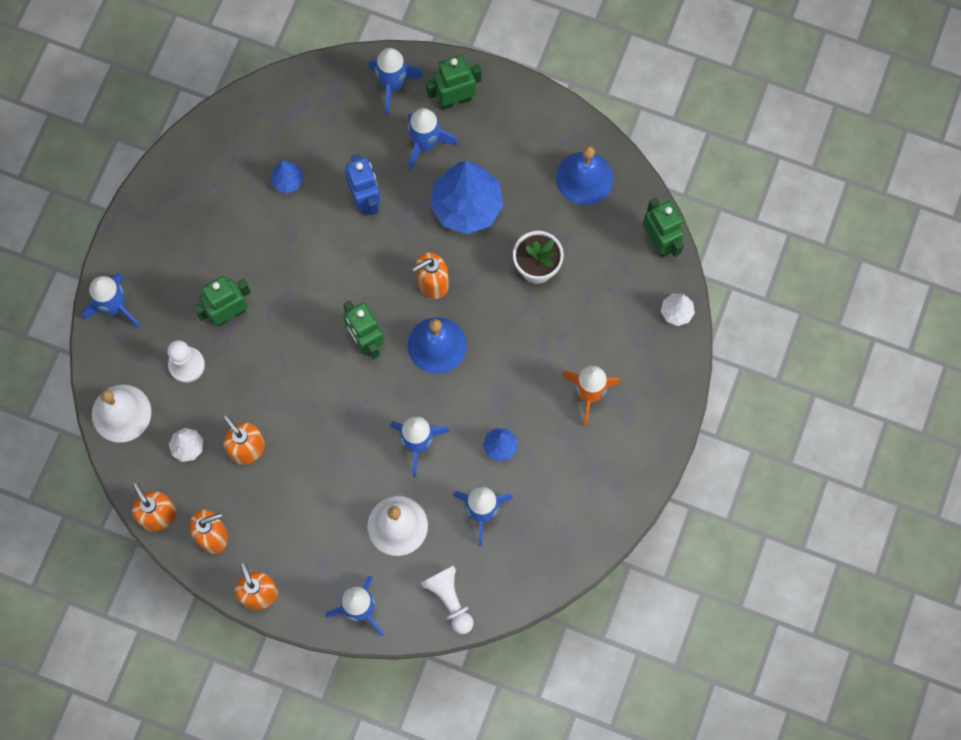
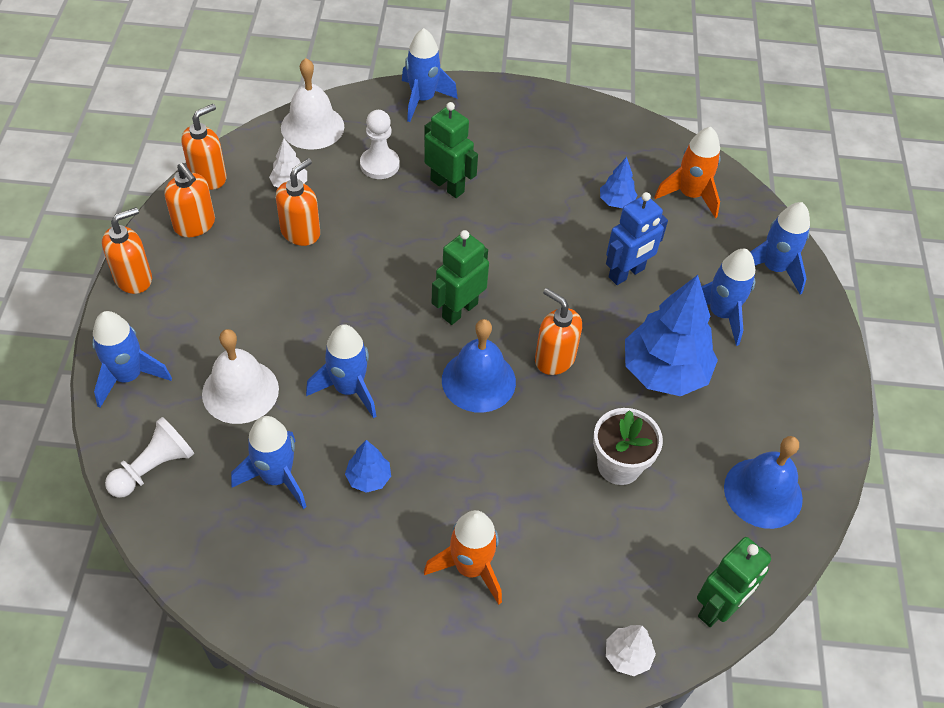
camera: 70 degrees right, 20 degrees down
(297, 119) = (690, 195): none -> orange rocket
(455, 100) = (789, 330): green robot -> none

